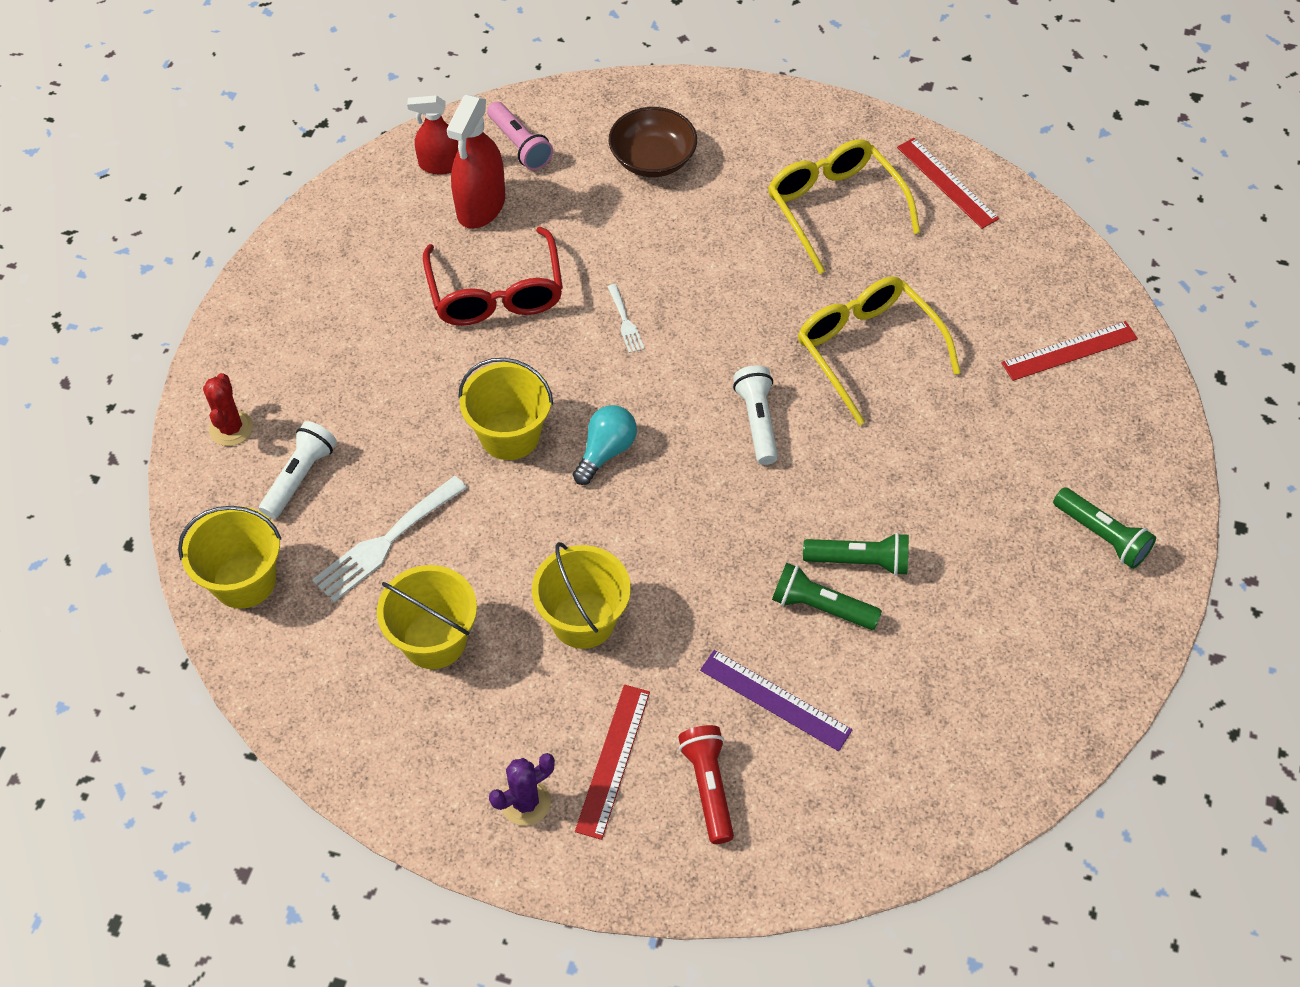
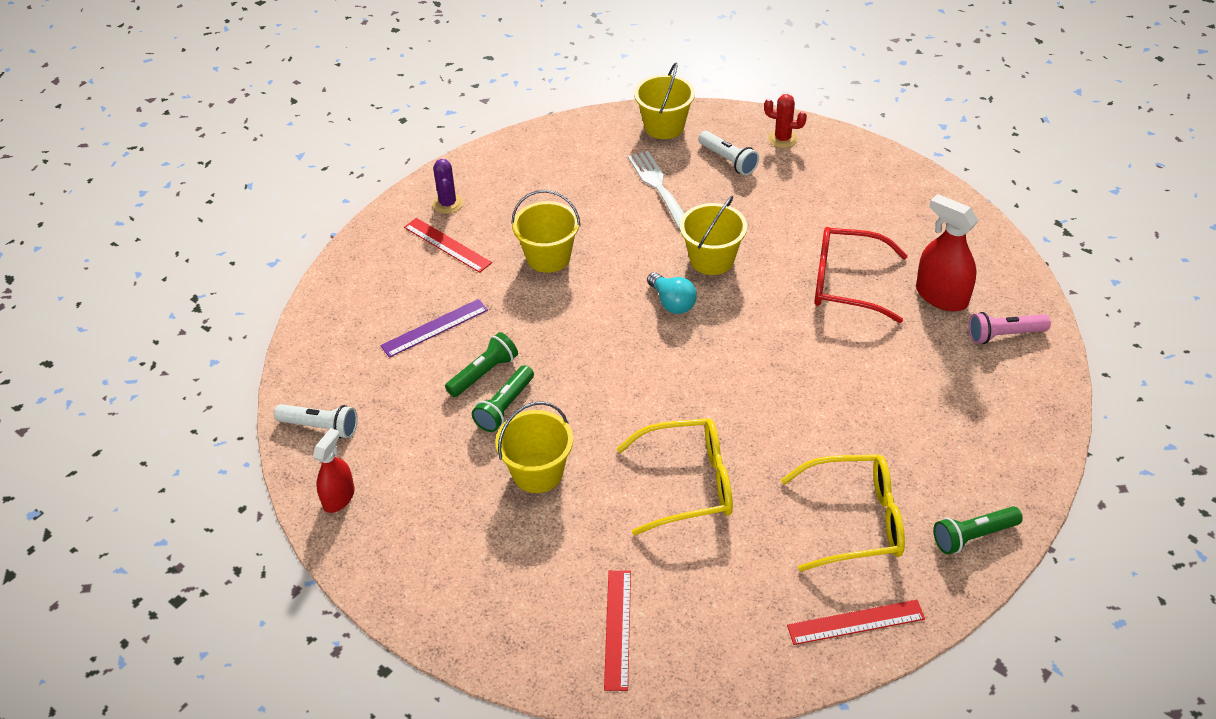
camera: 115 degrees right, 10 degrees down
(434, 640) = (576, 191): yellow bucket -> yellow bucket (537, 472)
(440, 165) = (996, 284): red spray bottle -> red spray bottle (338, 497)
(625, 322) = (786, 346): white fork -> none
(652, 159) = (960, 414): brown bowl -> none
(708, 787) = (401, 280): red flashlight -> none
(757, 422) = (654, 391): white flashlight -> white flashlight (320, 427)
(1101, 535) = (435, 563): green flashlight -> green flashlight (973, 536)

